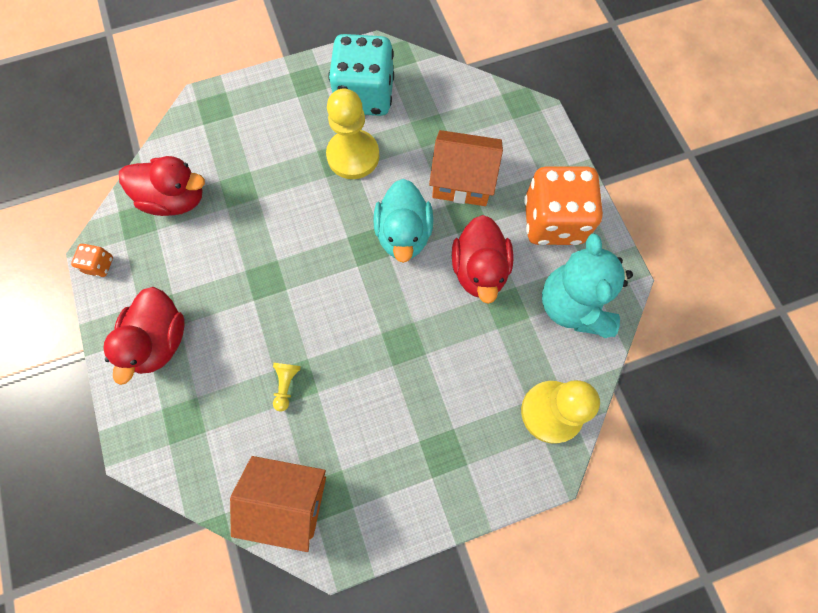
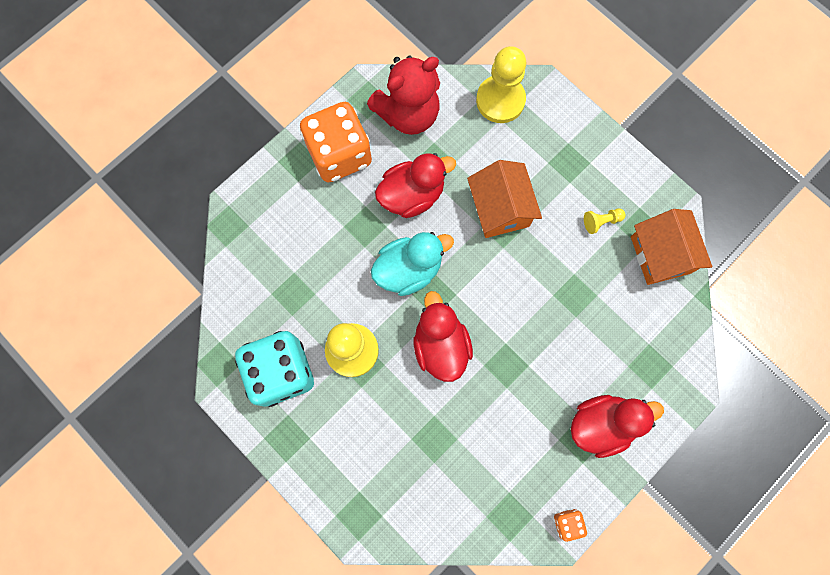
camera: 115 degrees left, 5 degrees up
(175, 199) = (472, 493): red duck -> red duck (440, 345)
(286, 385) = (581, 300): yellow pawn -> yellow pawn (601, 221)
(462, 181) = (334, 243): orange house -> orange house (500, 208)
(573, 305) = (408, 114): turquoise teddy bear -> red teddy bear

